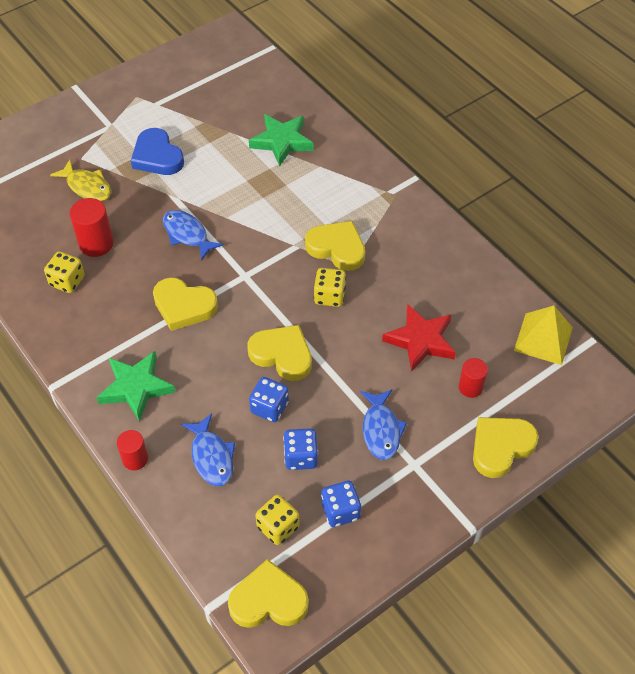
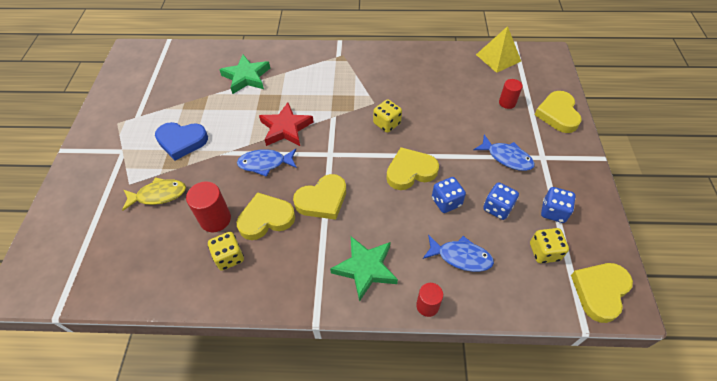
camera: 50 degrees left, 0 degrees up
(337, 248) = (354, 100): yellow heart -> yellow heart (266, 219)
(421, 340) = (456, 104): red star -> red star (286, 128)

